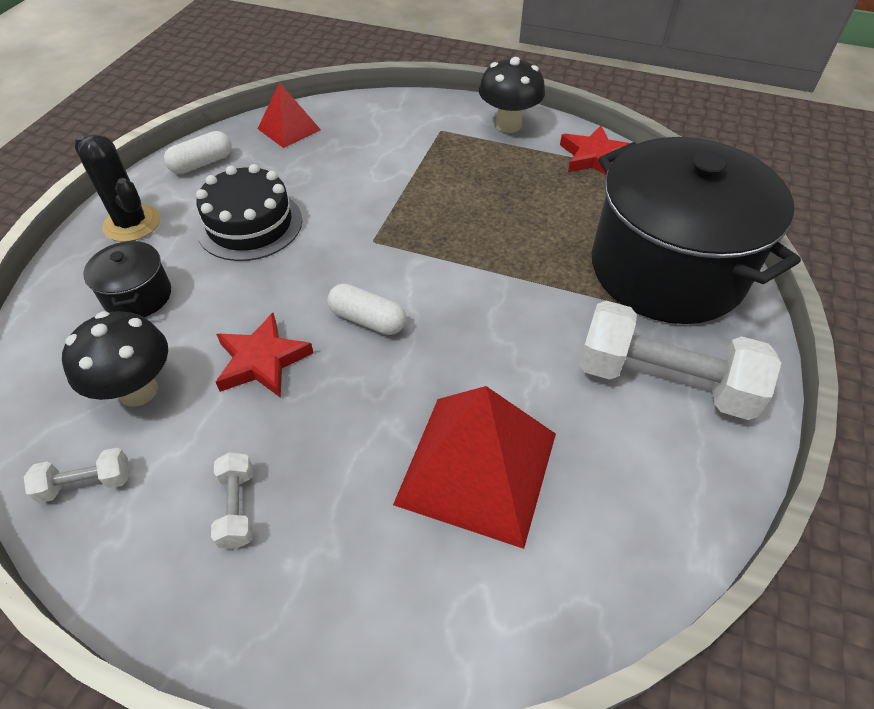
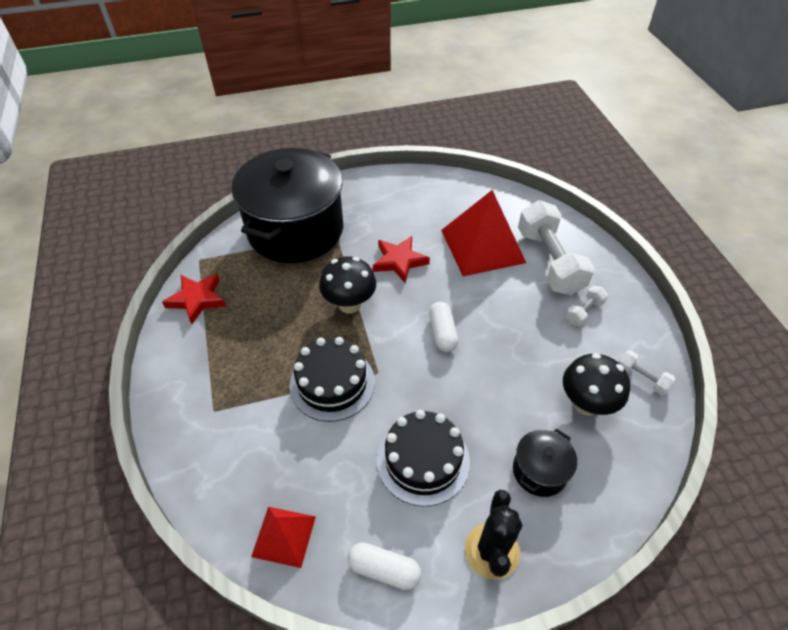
camera: 125 degrees left, 0 degrees up
(262, 361) = (513, 361): red star -> red star (399, 261)
(394, 204) = (332, 383): none -> black cake
(508, 125) = (179, 368): black mushroom -> black mushroom (349, 304)
(663, 380) = (378, 208): white dumbbell -> white dumbbell (549, 261)

